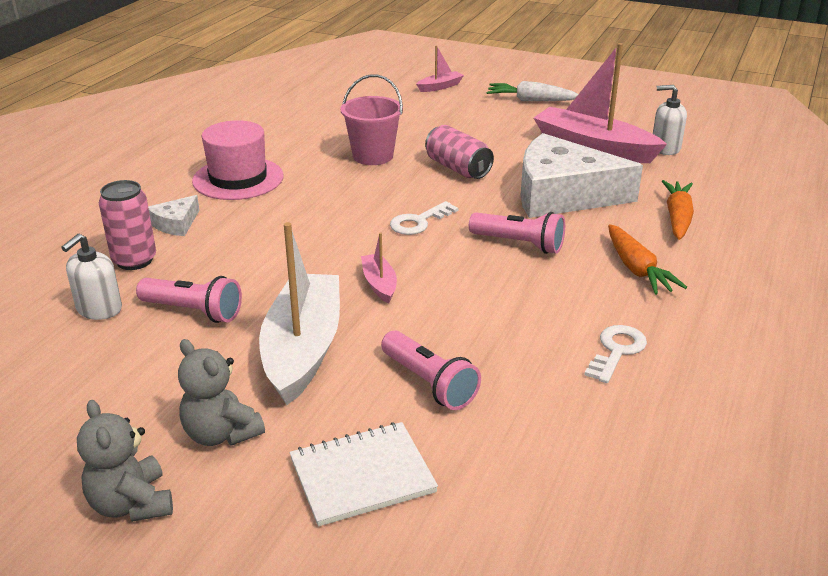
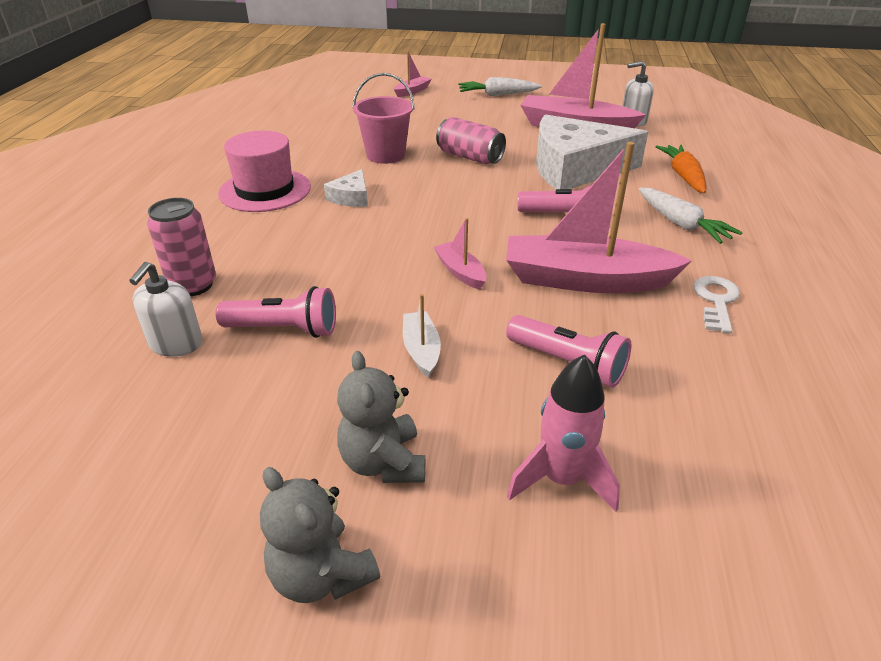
camera: 15 degrees left, 5 degrees up
(176, 224) = (221, 242): white cheese -> white cheese (351, 197)
(221, 434) = (383, 462): grey teddy bear -> grey teddy bear turned 45 degrees clockwise
(303, 349) = (421, 350): white boat -> white boat, size x0.45
(362, 475) = (561, 479): white notebook -> pink rocket
(419, 222) = (463, 208): white key -> none
(496, 310) = (585, 280): none -> pink boat
(637, 269) = (681, 224): orange carrot -> white carrot

